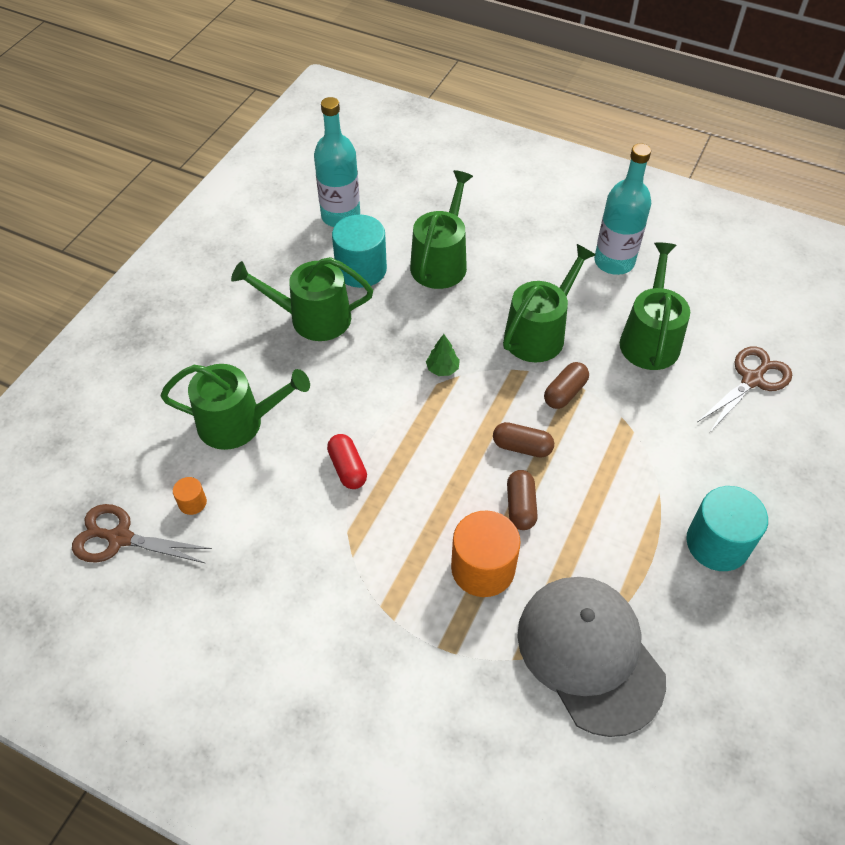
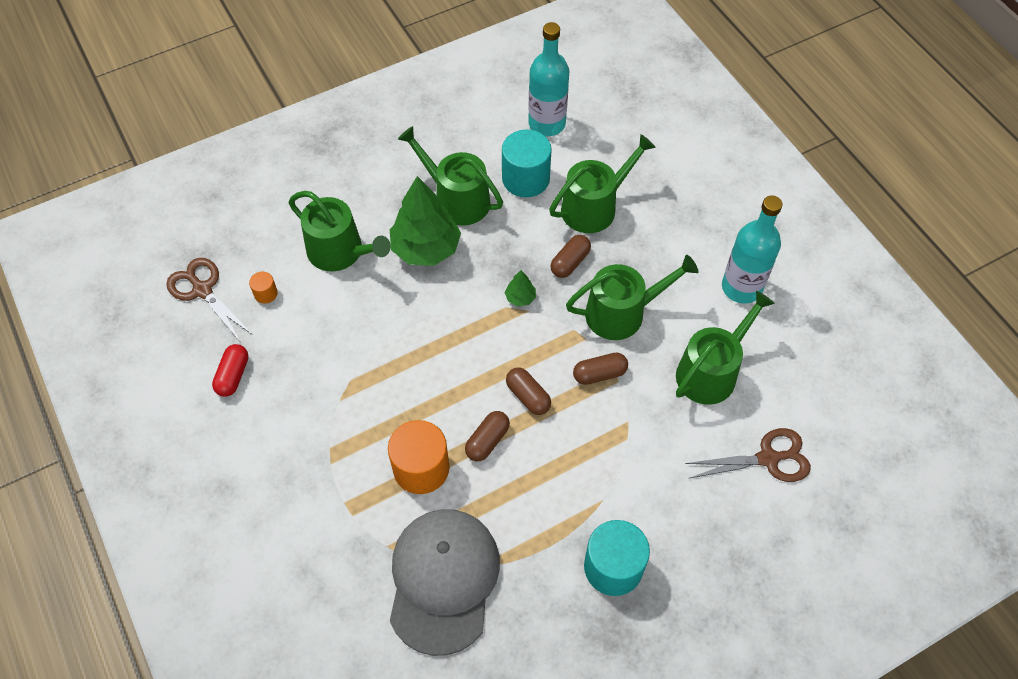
camera: 35 degrees right, 5 degrees up
(320, 374) = (426, 248): none -> green tree
(347, 468) = (388, 333): red capsule -> red capsule (233, 375)
(460, 316) = (570, 262): none -> brown capsule

